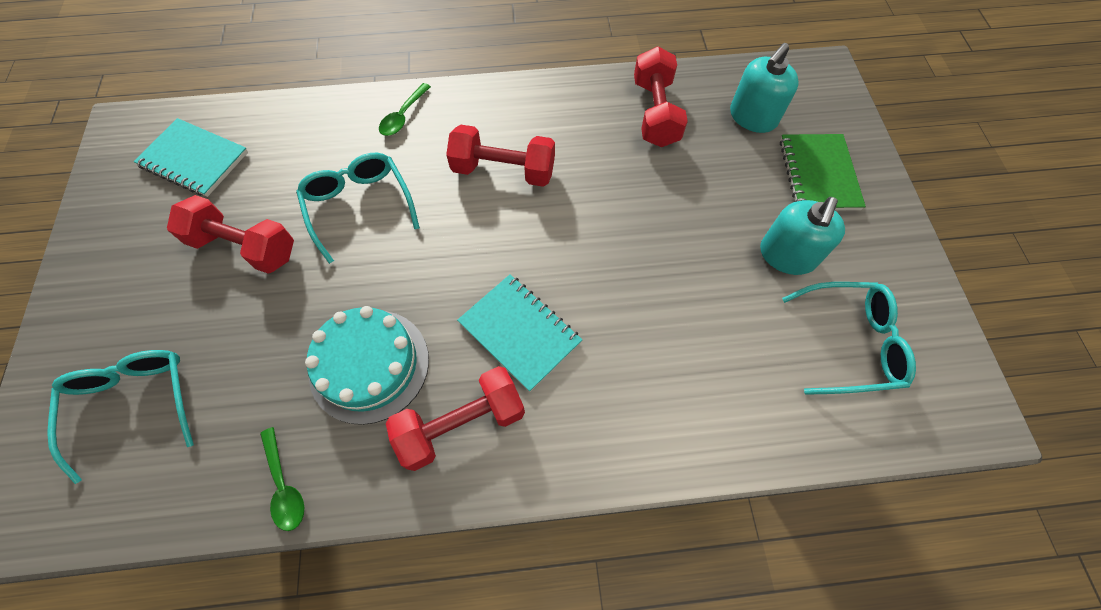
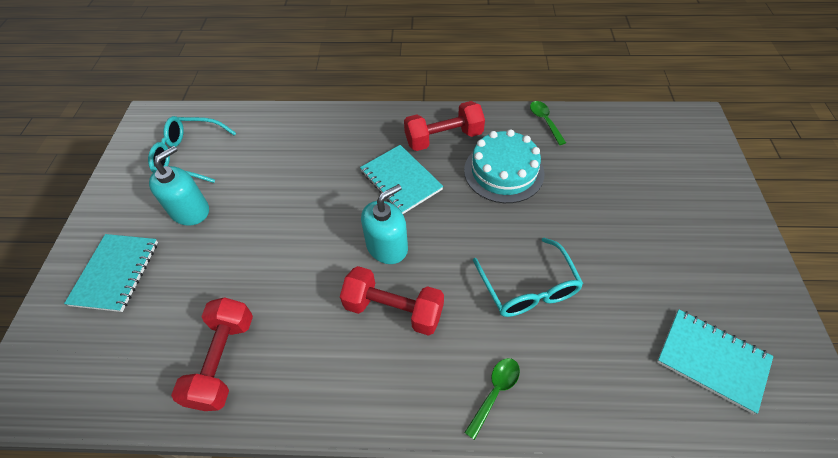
camera: 170 degrees left, 10 degrees down
(135, 405) = (654, 164): turquoise glasses -> none
(245, 247) = (621, 261): red dumbbell -> none
(752, 117) = (129, 343): turquoise soap dispenser -> turquoise soap dispenser (387, 247)
(818, 174) = (116, 273): green notebook -> turquoise notebook

